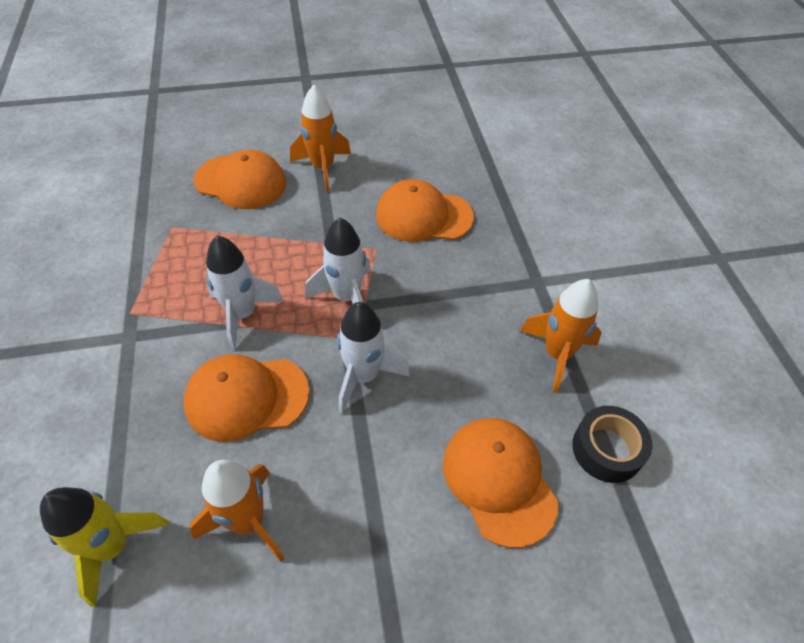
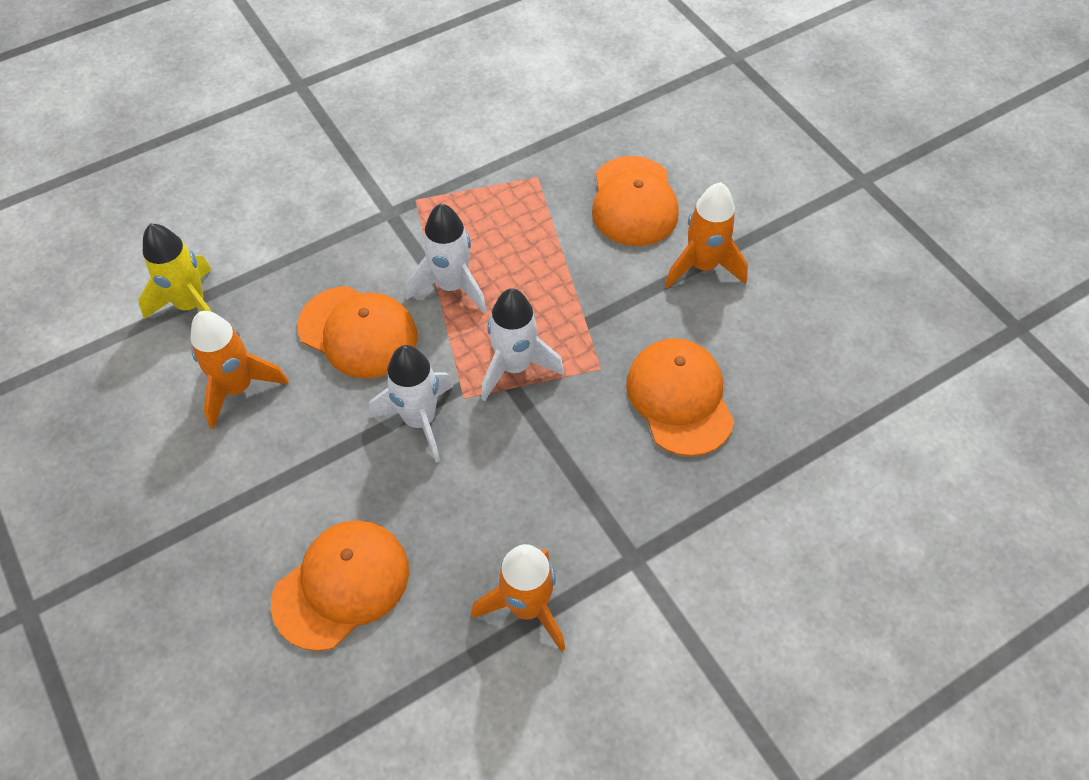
camera: 70 degrees right, 5 degrees up
(246, 397) = (358, 332): orange cap -> orange cap turned 150 degrees clockwise
(607, 449) = (415, 689): black tape -> none

